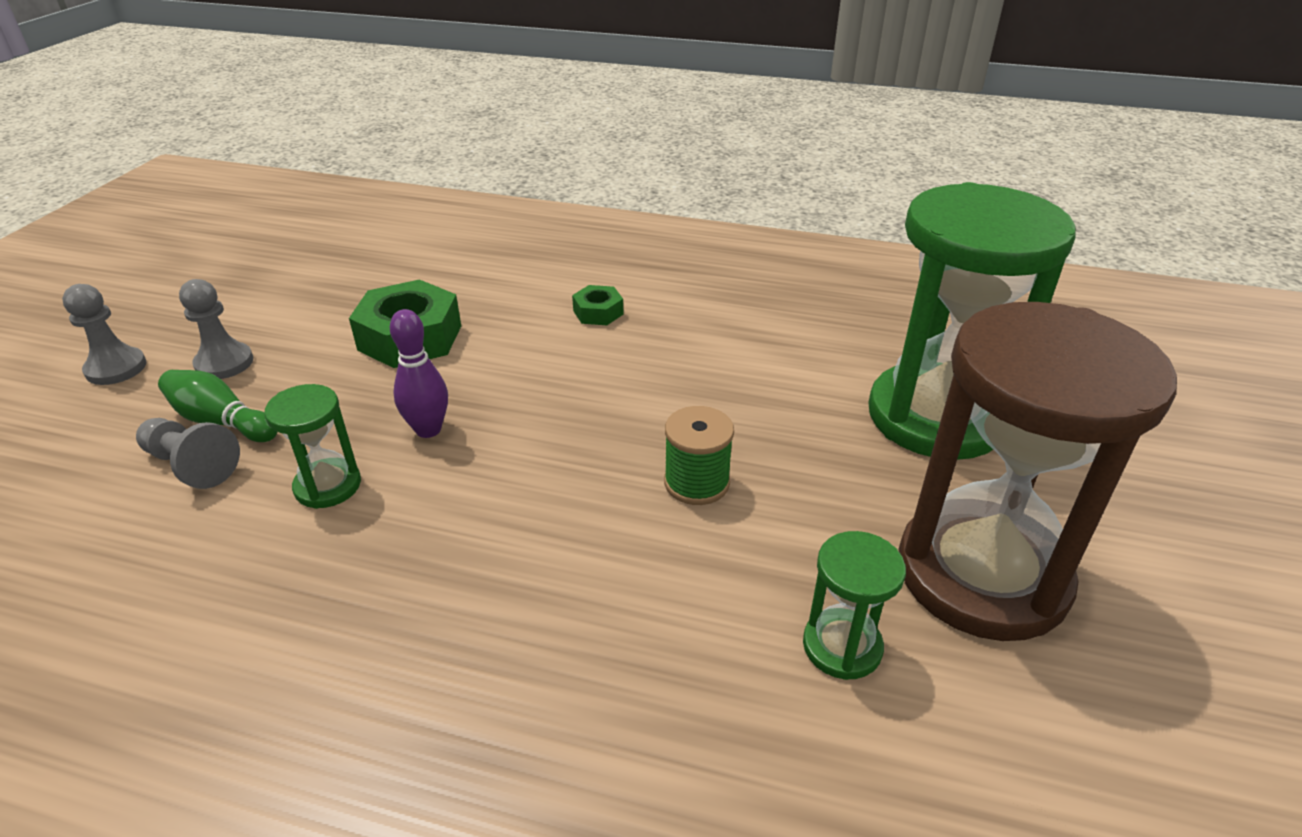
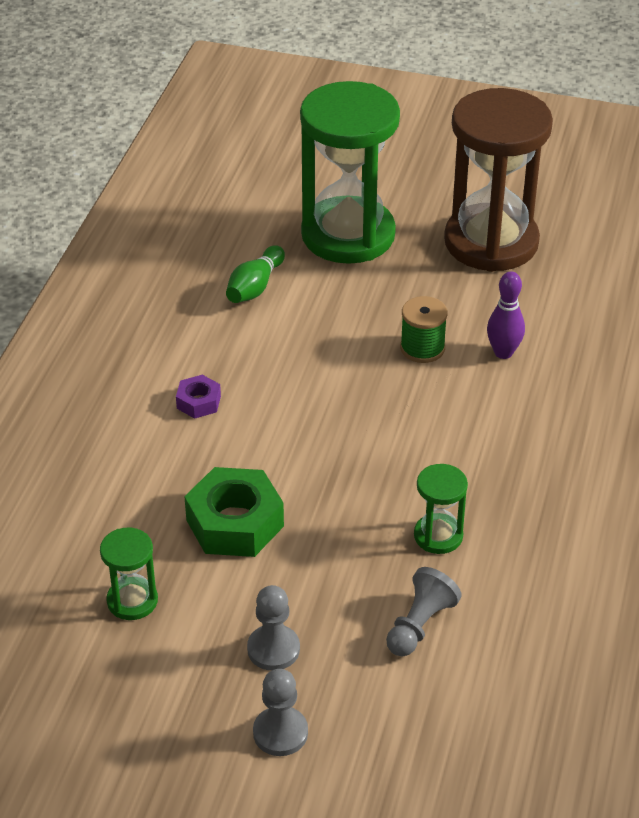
camera: 90 degrees left, 5 degrees up
(221, 421) = (362, 623): green bowling pin -> green bowling pin (255, 287)
(428, 430) = (369, 490): purple bowling pin -> purple bowling pin (503, 352)
(598, 312) = (198, 402): green nut -> purple nut
(842, 646) = (548, 299): green hourglass -> green hourglass (132, 601)

